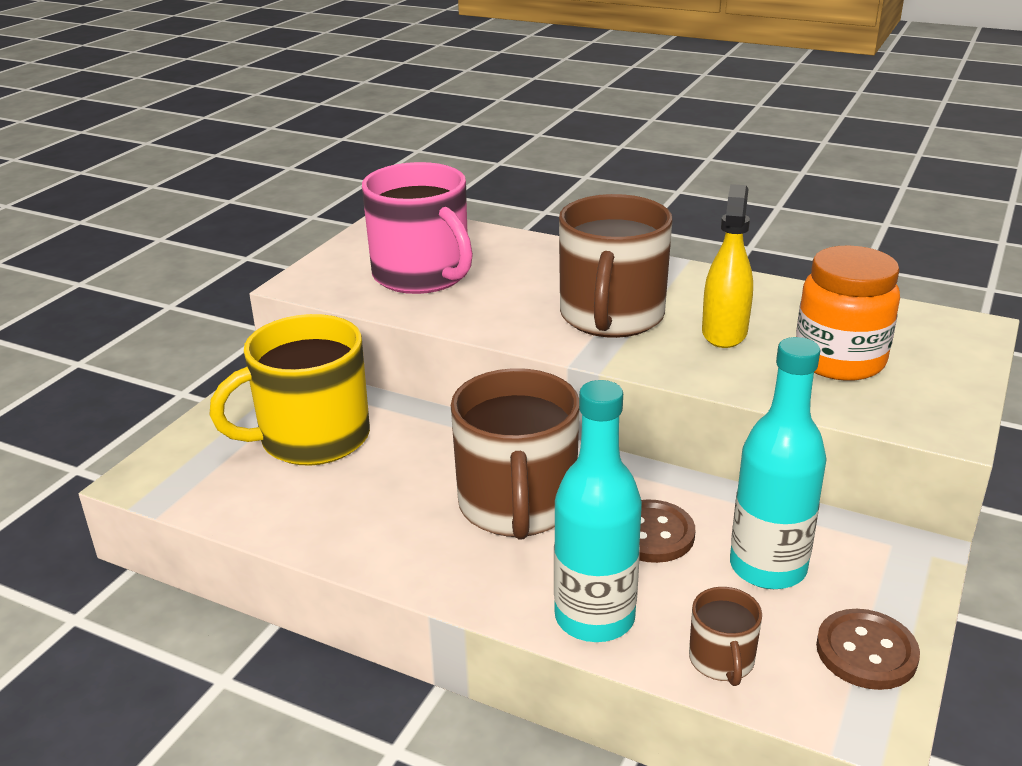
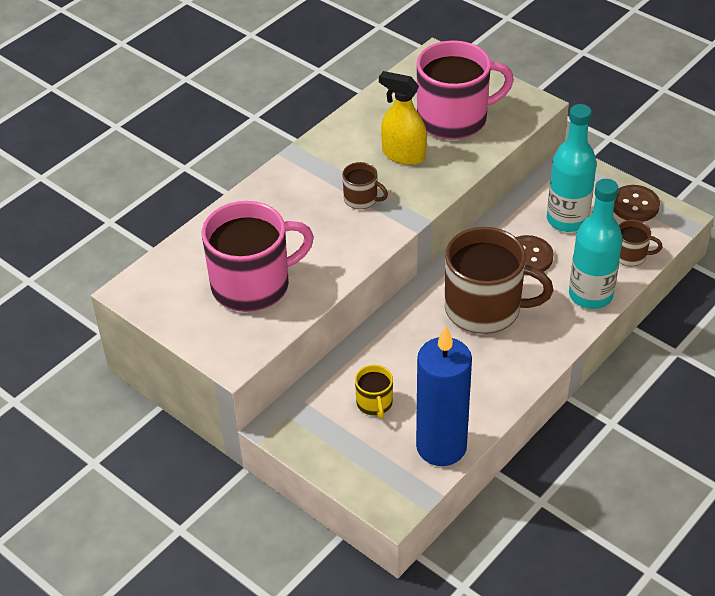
camera: 75 degrees left, 15 degrees up
(240, 503) = (441, 446): none -> blue candle
(312, 438) = (374, 404): yellow mug -> yellow mug, size x0.46
(611, 316) = (361, 199): brown mug -> brown mug, size x0.46
(839, 361) = (454, 119): orange jar -> pink mug

